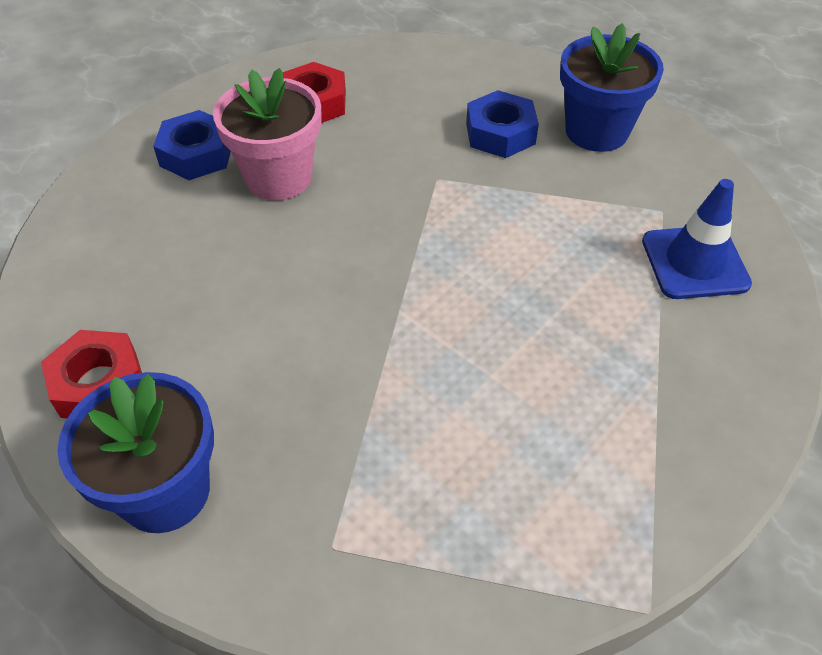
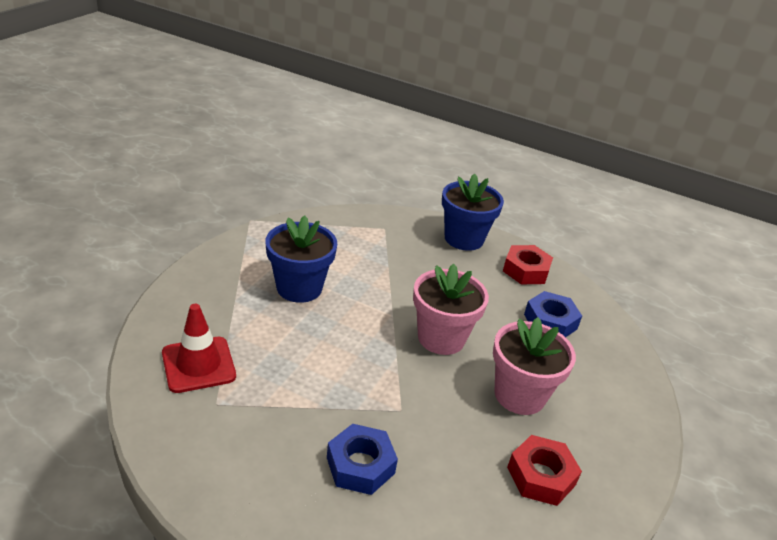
camera: 160 degrees right, 15 degrees down
(197, 154) = (593, 407): blue nut -> blue nut (550, 321)
(339, 264) = (441, 338): none -> pink flower pot
(596, 131) = (269, 482): blue flower pot -> blue flower pot (299, 288)
(694, 262) = (198, 364): blue traffic cone -> red traffic cone

